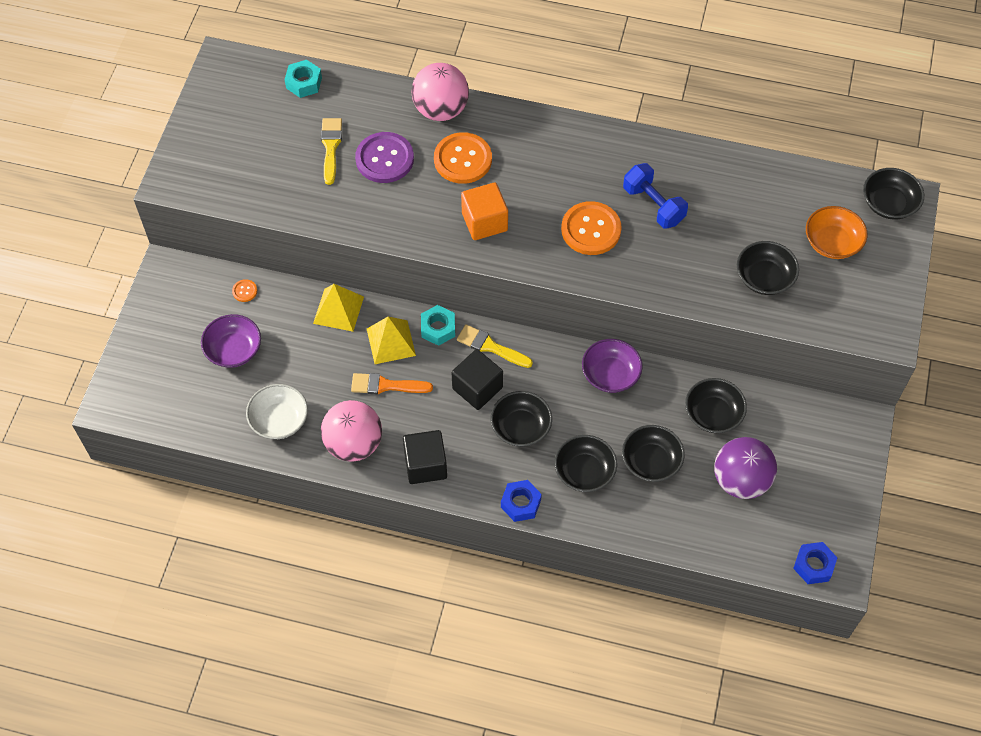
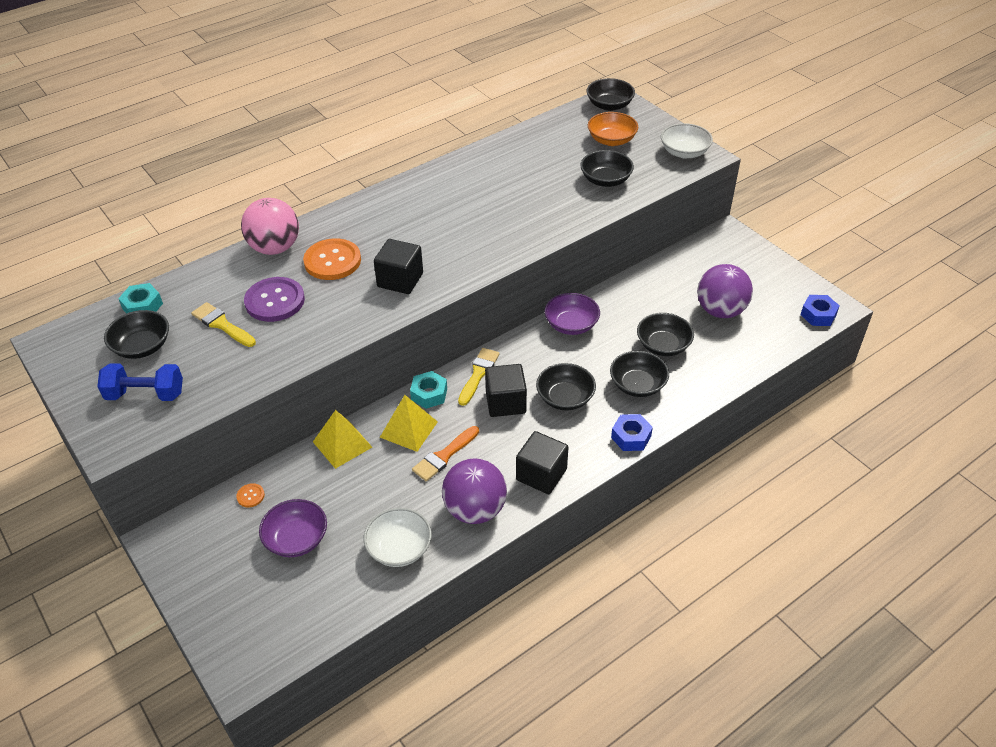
camera: 50 degrees left, 15 degrees down
(354, 444) = (475, 510): pink ball -> purple ball
(484, 222) = (400, 280): orange cube -> black cube
(490, 347) = (478, 374): yellow brush -> yellow brush turned 135 degrees clockwise
(591, 229) = (473, 233): orange button -> none
(653, 205) = (490, 195): blue dumbbell -> blue dumbbell (145, 394)
(713, 414) = (655, 294): black bowl -> black bowl (142, 346)
(875, 314) = (684, 152): none -> white bowl

